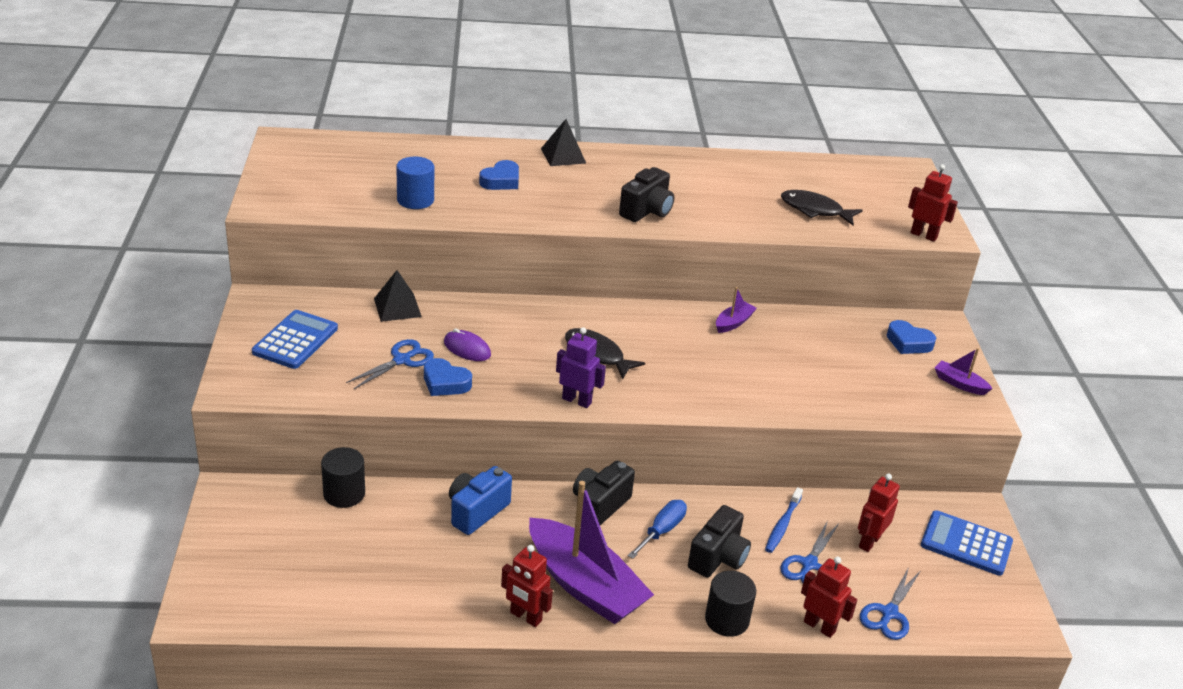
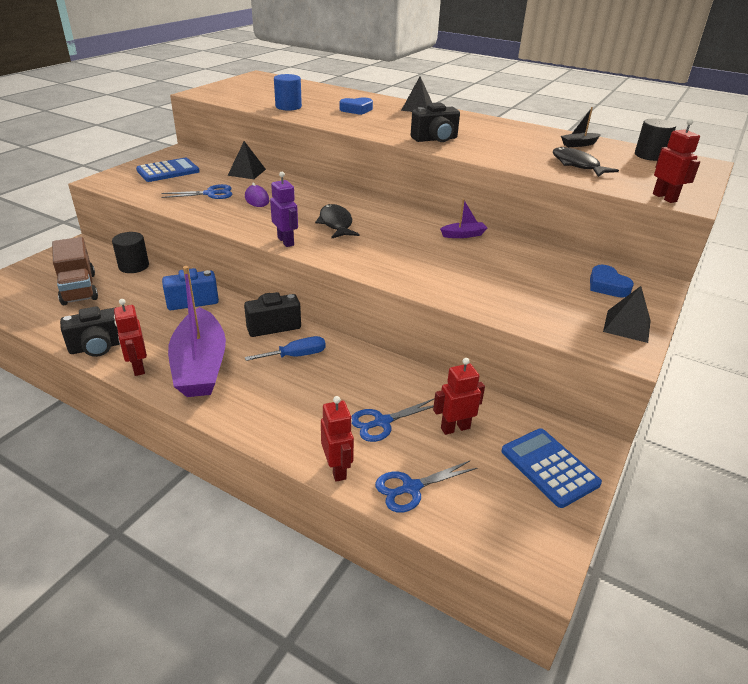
camera: 35 degrees right, 0 degrees up
(321, 553) = (79, 289): none -> brown truck
(445, 382) = (218, 210): blue heart -> none
(718, 558) = (315, 388): black camera -> black camera (99, 347)
(727, 620) = (269, 430): black cylinder -> black cylinder (650, 155)
(782, 525) = (393, 387): blue toothbrush -> none
(785, 173) = (579, 144): none -> black boat
(959, 384) = (627, 326): purple boat -> black pyramid

